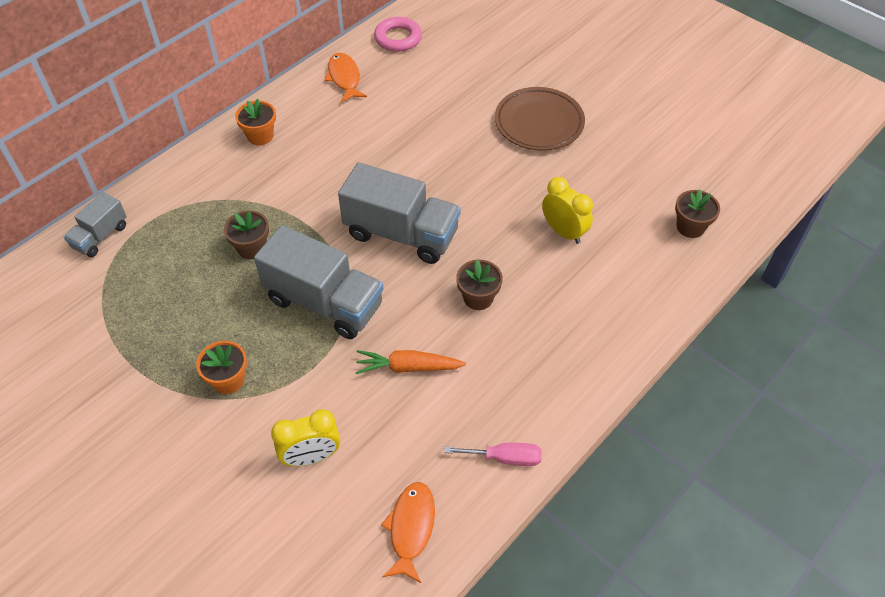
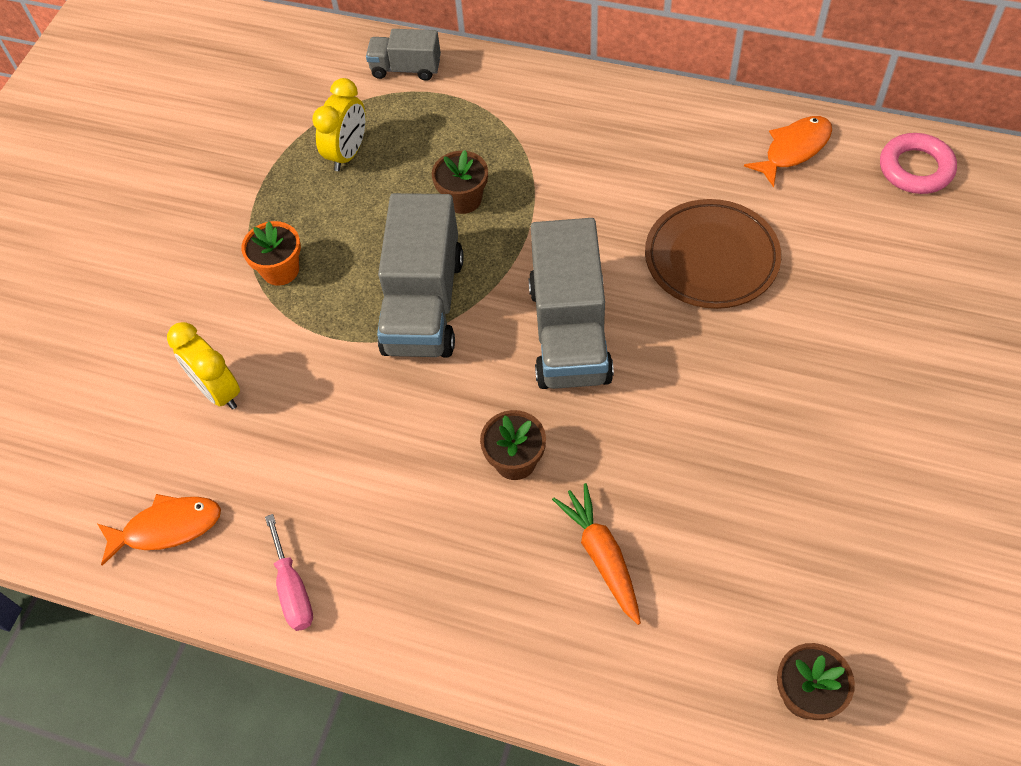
camera: 70 degrees right, 5 degrees up
(260, 136) = (635, 120): orange flower pot -> none
(408, 367) = (374, 430): orange carrot -> orange carrot (601, 556)
(539, 123) = (878, 405): brown plate -> brown plate (711, 258)
(563, 232) = (686, 519): yellow clock -> yellow clock (348, 153)

